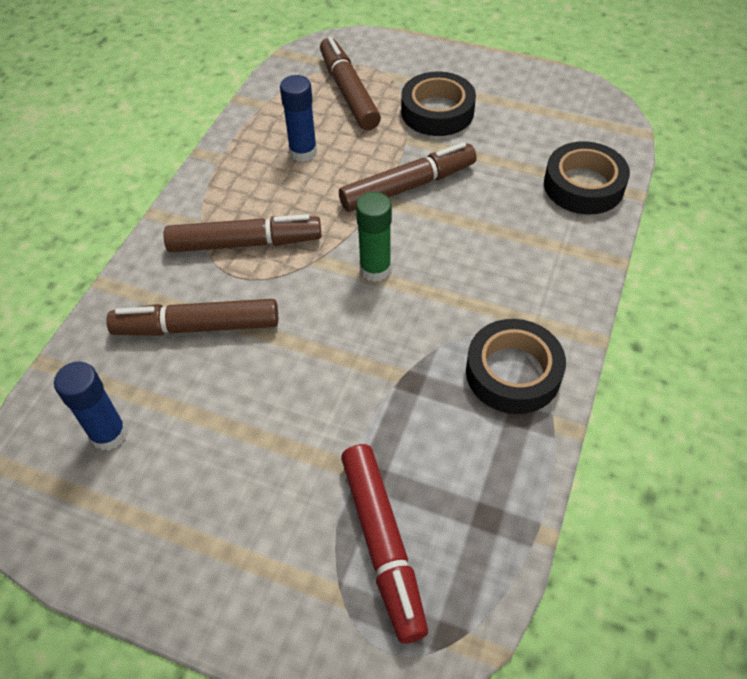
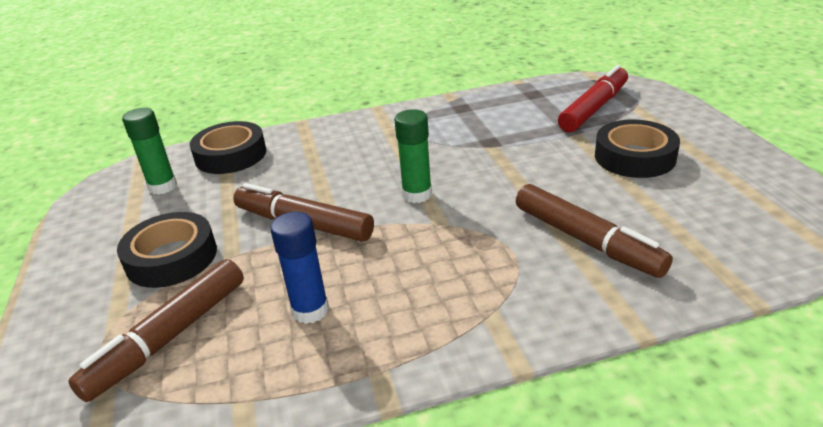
camera: 125 degrees left, 20 degrees down
(109, 434) = (721, 221): blue glue stick -> none
(245, 243) = (474, 271): brown marker -> none
(513, 372) = (436, 118): black tape -> black tape (634, 157)
(559, 131) = (163, 187): none -> green glue stick

